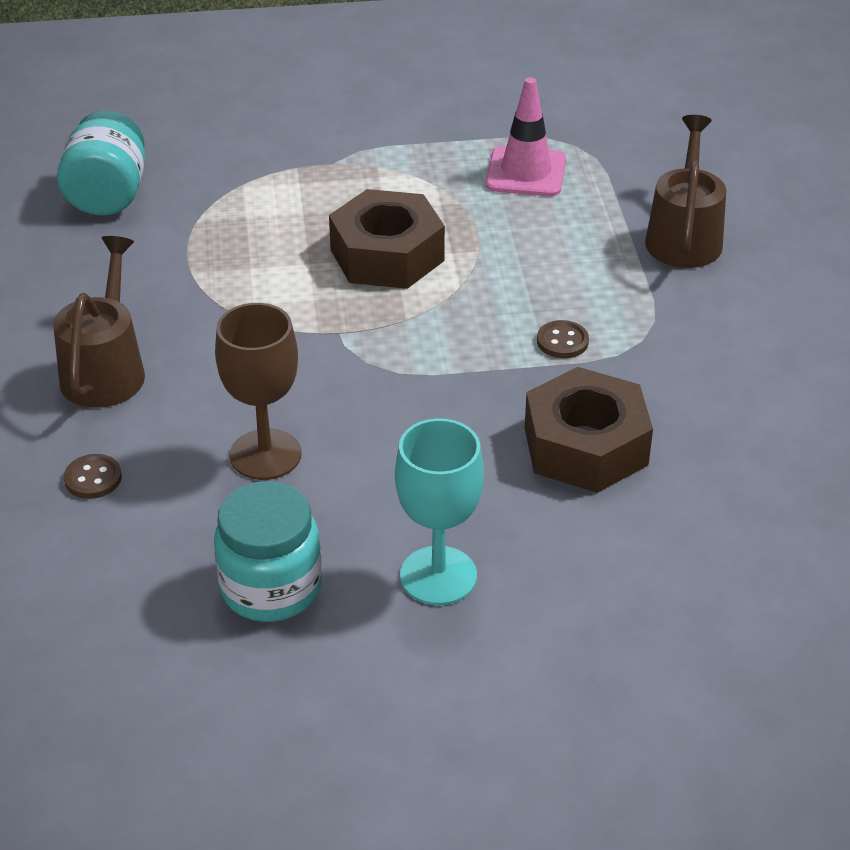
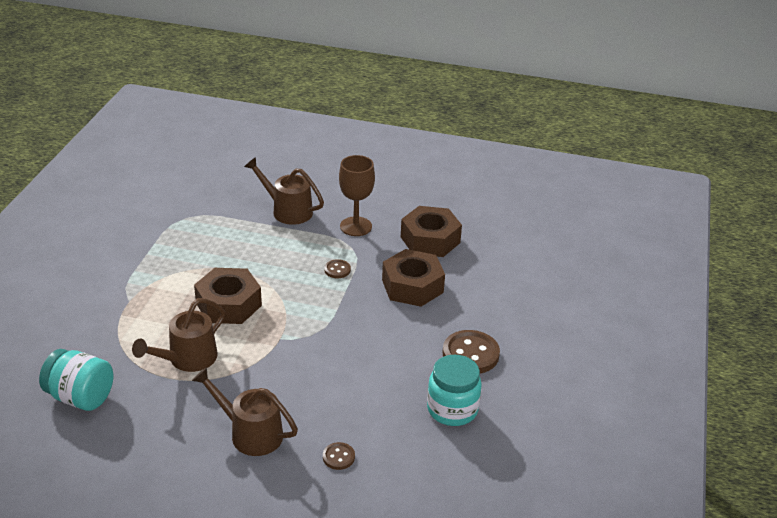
camera: 70 degrees left, 5 degrees down
(235, 258) = (187, 359): none -> brown watering can
(265, 454) = (358, 388): brown goblet -> brown goblet (356, 226)
(438, 576) = (470, 354): turquoise goblet -> brown button
(526, 172) = (197, 239): pink traffic cone -> none
(749, 432) = (430, 240): none -> brown nut

